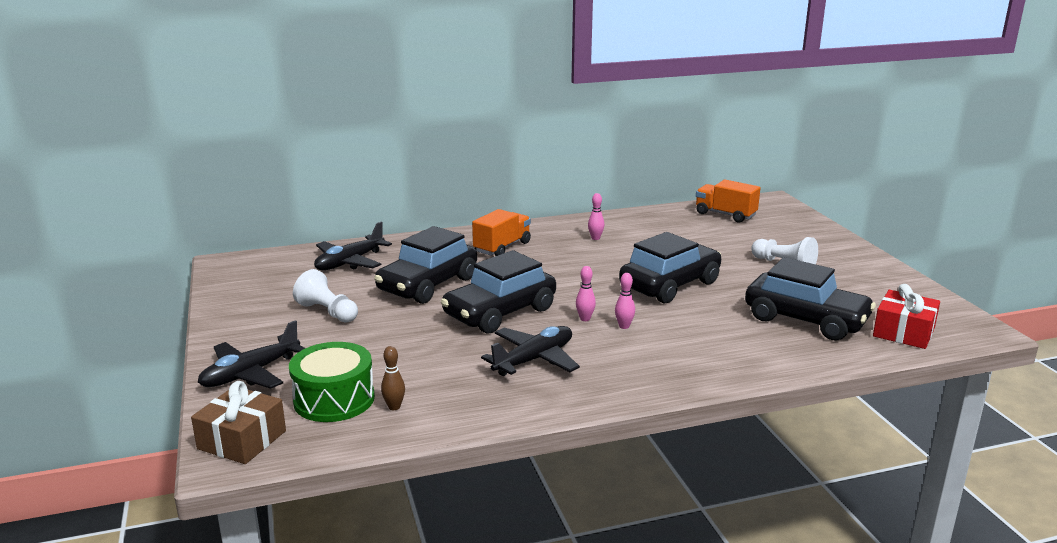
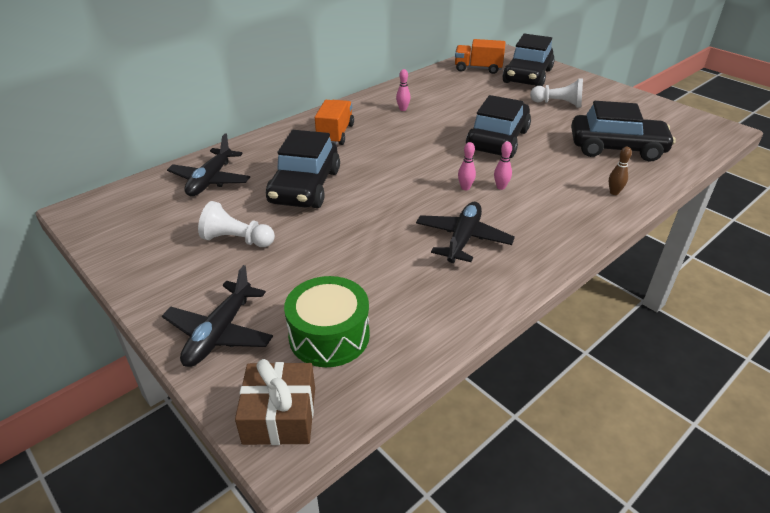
camera: 25 degrees left, 15 degrees up
(394, 407) = (391, 325): brown bowling pin -> brown bowling pin (614, 192)
(500, 312) = (392, 199): black car -> black car (527, 76)
(904, 332) = (684, 143): red gift -> none

